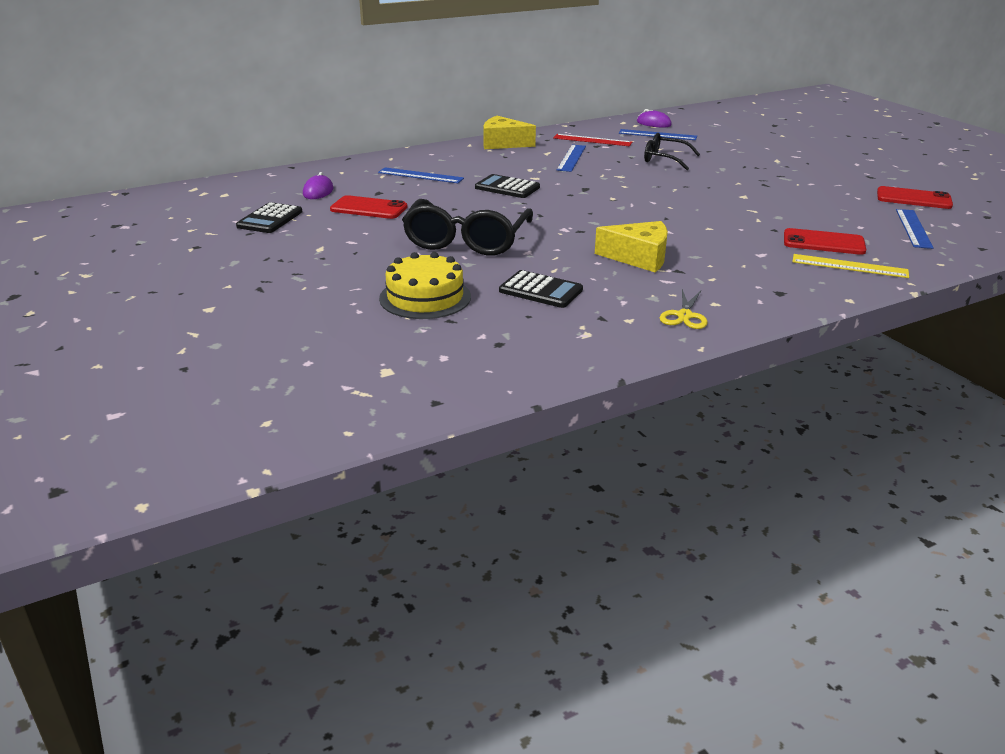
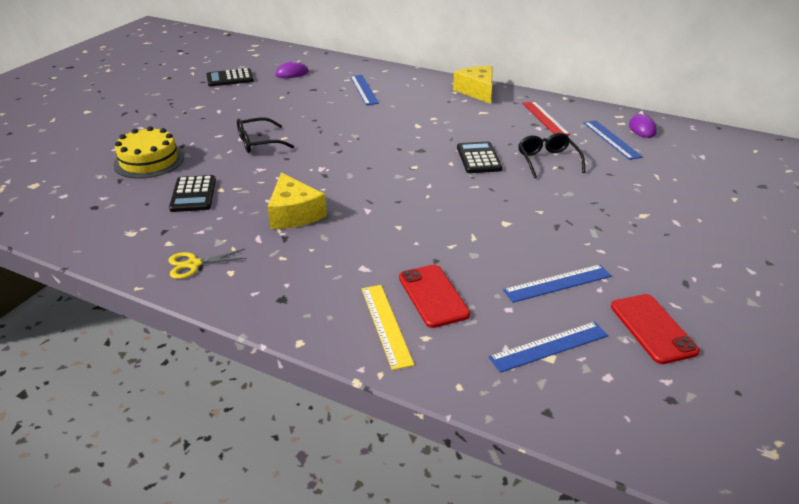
camera: 55 degrees right, 5 degrees up
(369, 208) = (281, 96): red phone -> none
(466, 240) = (258, 142): black glasses -> black glasses, size x0.58
(507, 187) = (380, 123): black calculator -> black calculator (478, 158)
(571, 158) = (485, 124): blue ruler -> blue ruler (557, 283)

